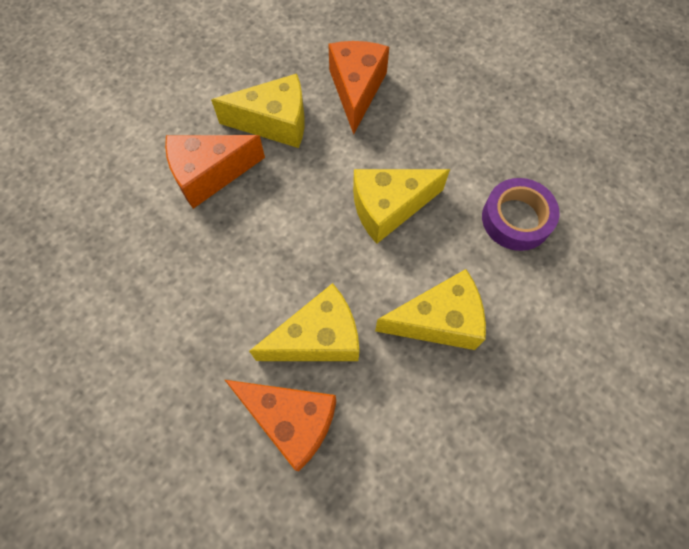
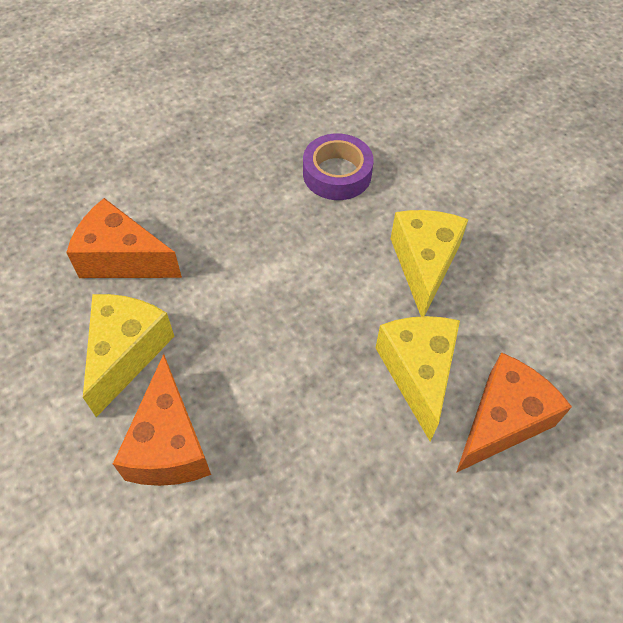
camera: 75 degrees left, 10 degrees down
(389, 208) = (287, 270): yellow cheese -> none

